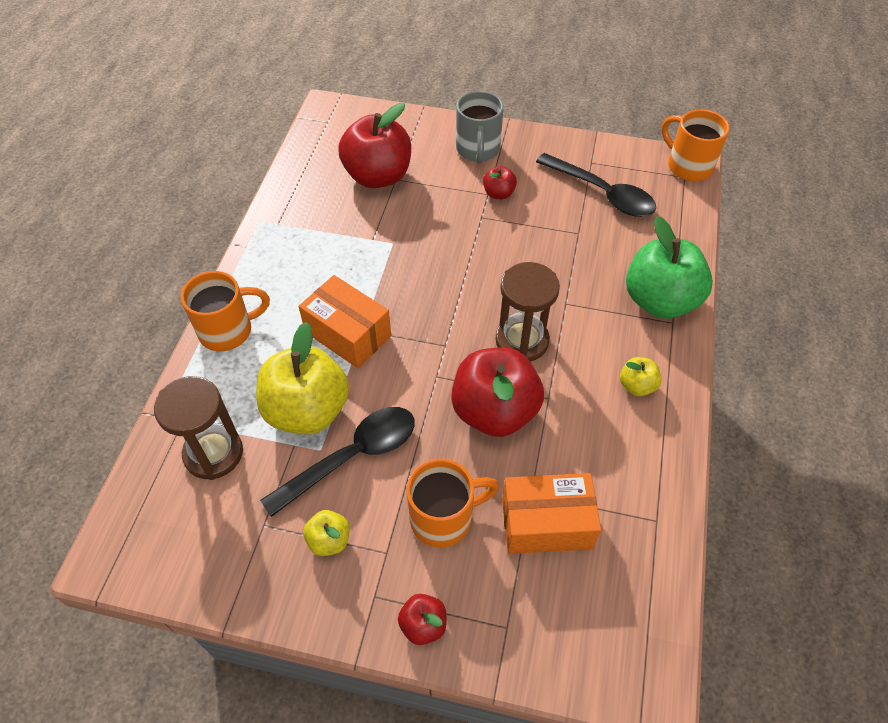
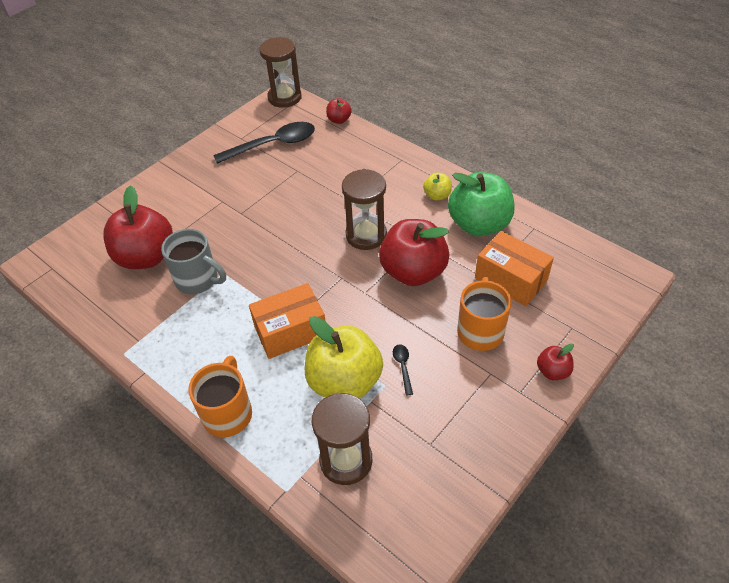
camera: 60 degrees left, 5 degrees down
(329, 540) = (464, 404): yellow apple -> none
(352, 457) = (403, 367): black spoon -> black spoon, size x0.42
(478, 150) = (174, 189): grey mug -> grey mug (198, 280)
(498, 193) = (227, 195): red apple -> red apple (339, 120)
(546, 523) = (511, 279): orange box -> orange box turned 75 degrees counterclockwise
(660, 301) = (381, 157): green apple -> green apple (479, 224)
(688, 166) = (284, 97): orange mug -> brown hourglass

